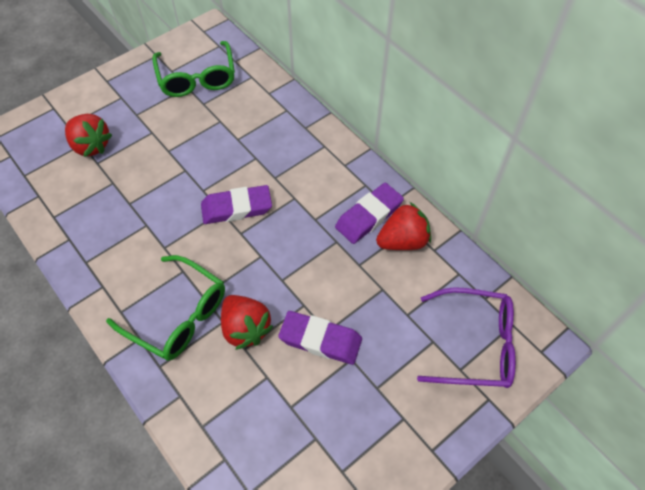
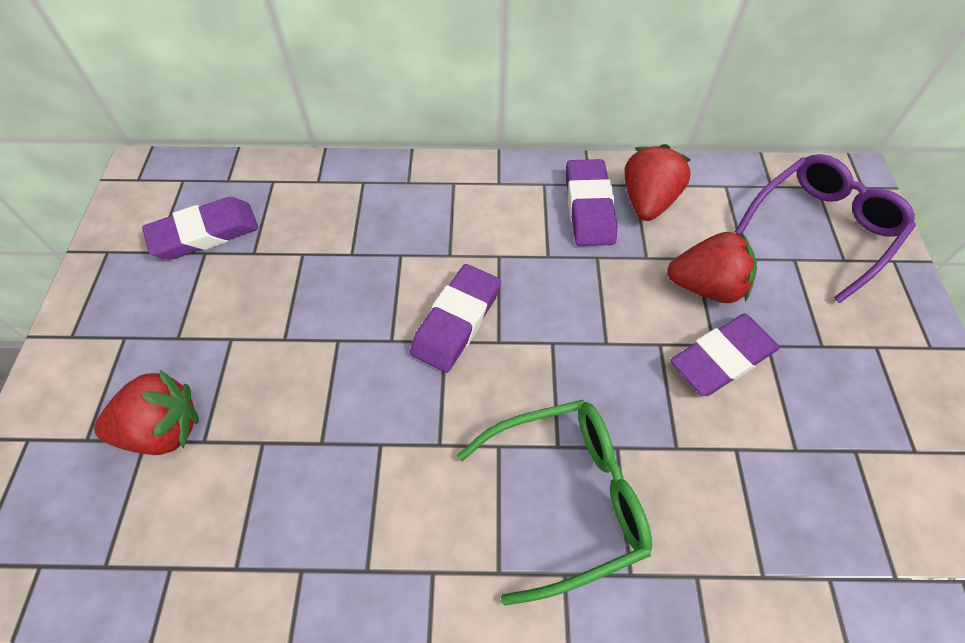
camera: 50 degrees left, 0 degrees up
(197, 78) = (205, 233): green glasses -> purple eraser
(245, 328) = (648, 427): red strawberry -> red strawberry (706, 286)

